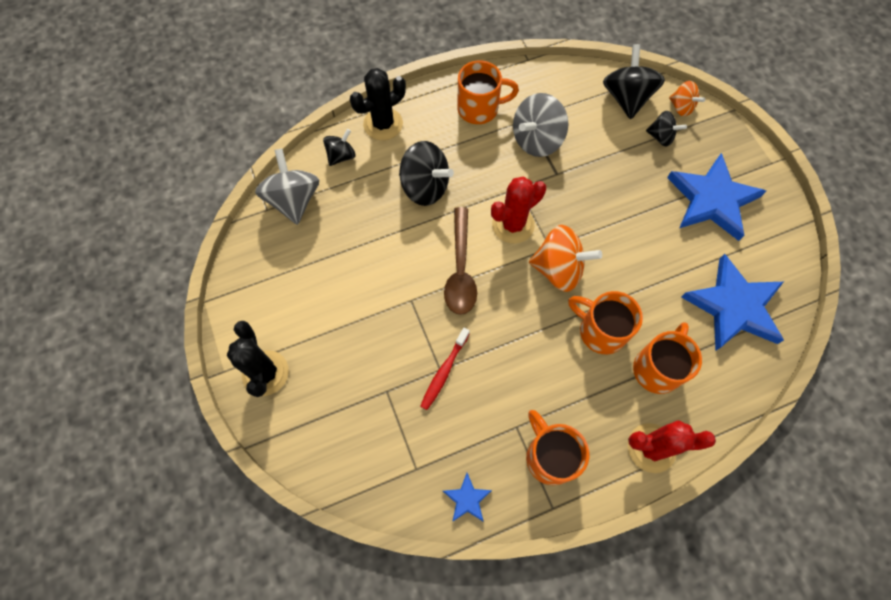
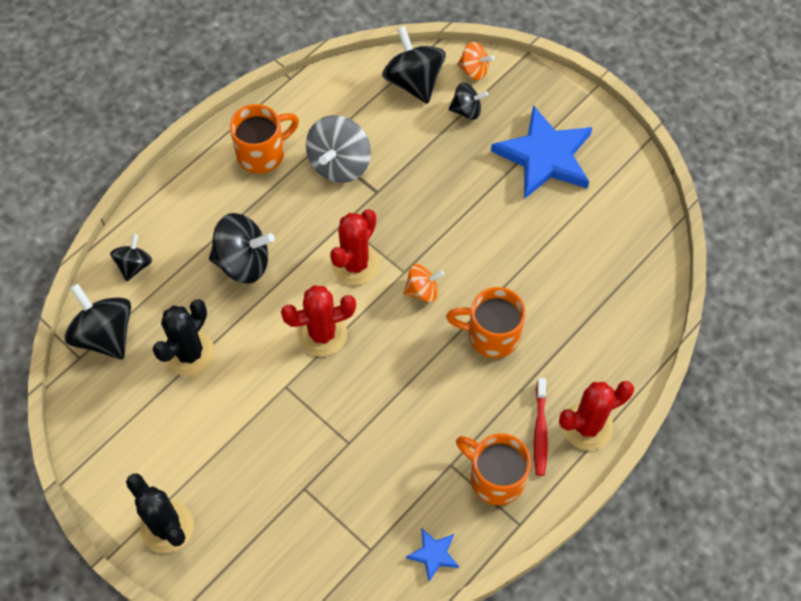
camera: 25 degrees left, 5 degrees down
(294, 200) = (105, 335): grey spinning top -> black spinning top
(383, 124) = (164, 212): black cactus -> black cactus (189, 353)
(444, 372) = (353, 443): red toothbrush -> red toothbrush (540, 431)
(460, 270) = (322, 334): brown spoon -> red cactus
(558, 269) = (422, 291): orange spinning top -> orange spinning top, size x0.58
(657, 368) = (561, 347): orange mug -> none
(733, 306) = (608, 256): blue star -> none

